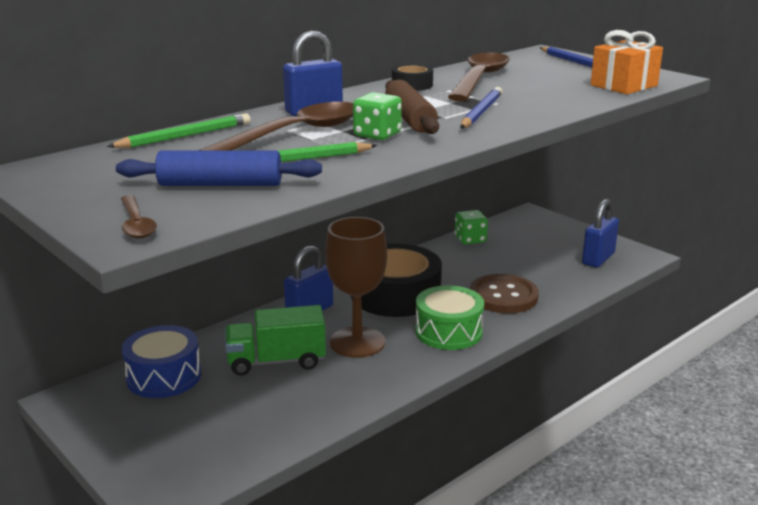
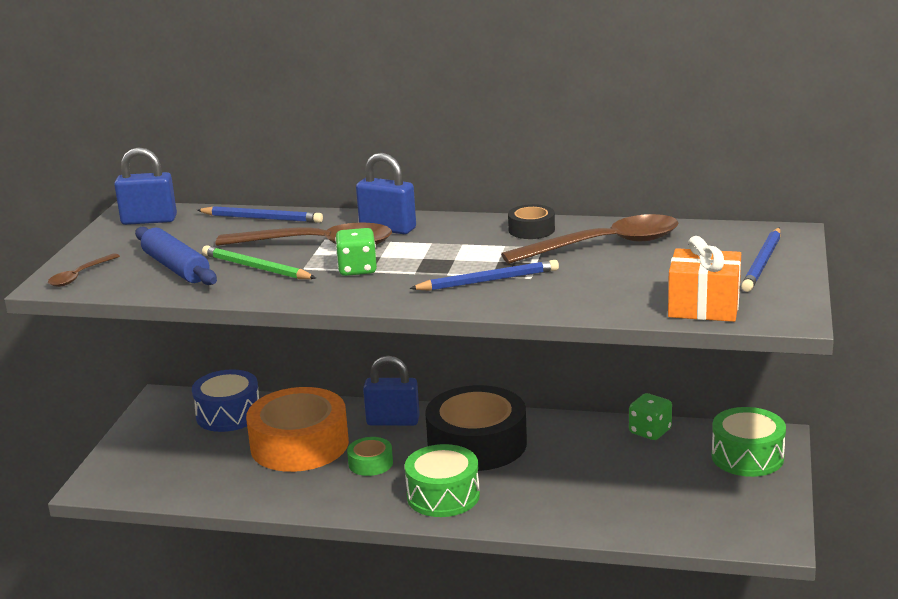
camera: 55 degrees right, 0 degrees up
(185, 136) = (262, 218): green pencil -> blue pencil
(276, 361) = (299, 444): green truck -> orange tape
(357, 342) = (370, 463): brown goblet -> green tape
(409, 118) = (422, 264): brown rolling pin -> none
(503, 296) = (550, 495): brown button -> none
(541, 228) = (747, 457): none -> green drum
(598, 259) = (721, 516): blue padlock -> blue padlock (149, 220)

